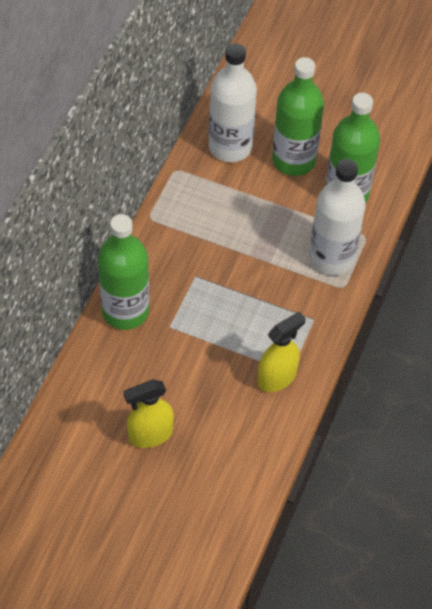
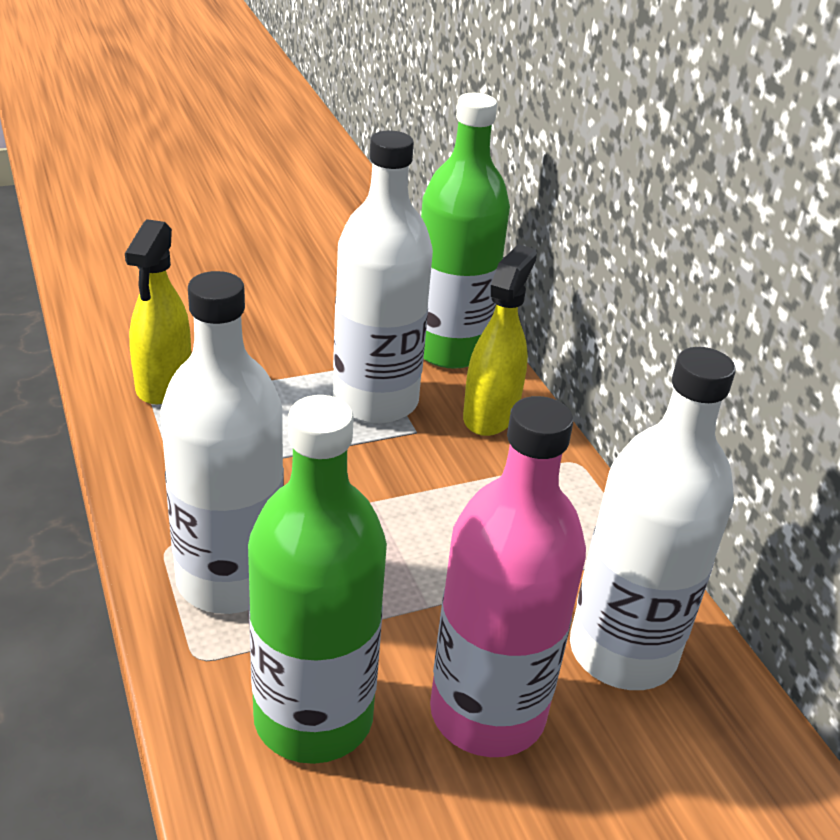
camera: 135 degrees right, 20 degrees down
(150, 434) = (269, 269): yellow spray bottle -> yellow spray bottle (490, 415)
(194, 303) = (375, 401): none -> white bottle
(293, 160) = (487, 712): green bottle -> pink bottle

